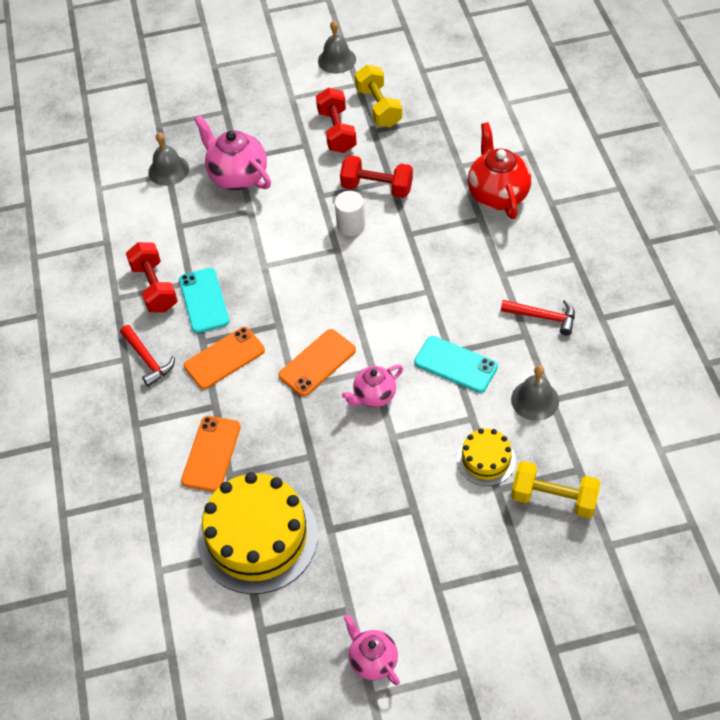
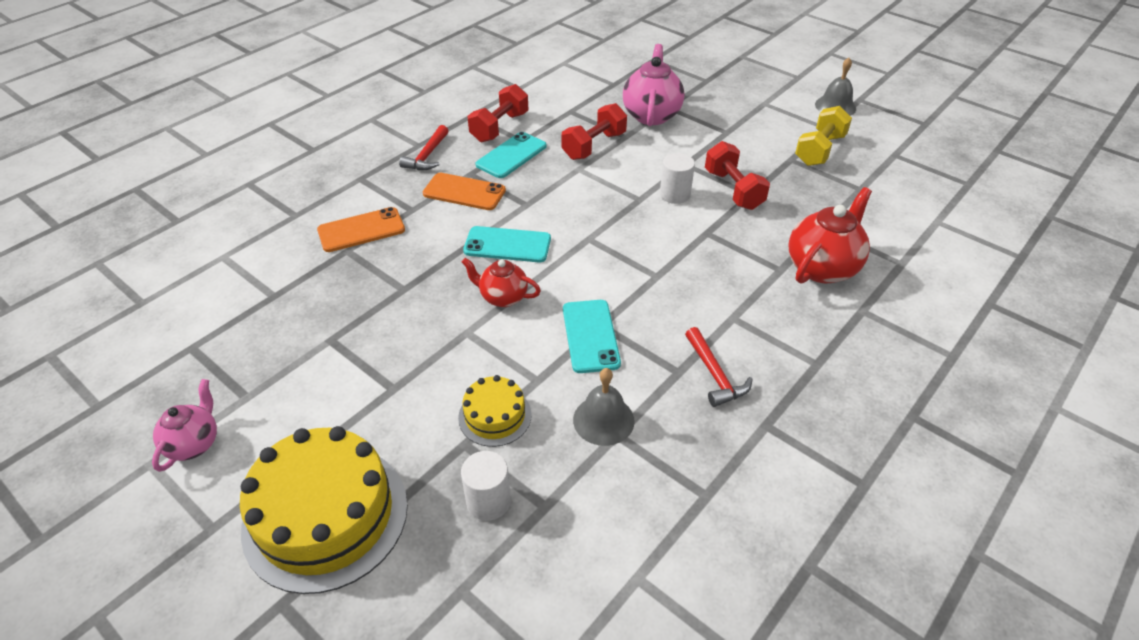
camera: 50 degrees right, 10 degrees down
(168, 170) = (617, 82): grey bell -> none
(257, 537) = (292, 297): yellow cake -> yellow cake (325, 516)
(317, 363) = (507, 245): orange phone -> turquoise phone
(337, 131) = (763, 141): red dumbbell -> red dumbbell (594, 146)
(374, 396) = (503, 297): pink teapot -> red teapot
(553, 498) = (488, 501): yellow dumbbell -> white cylinder

